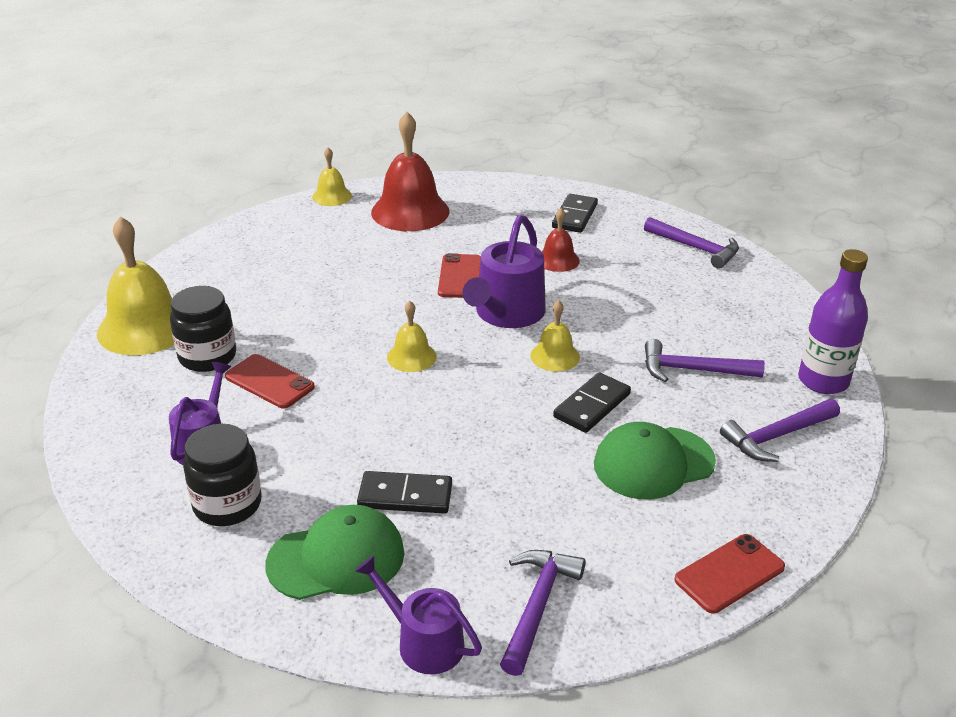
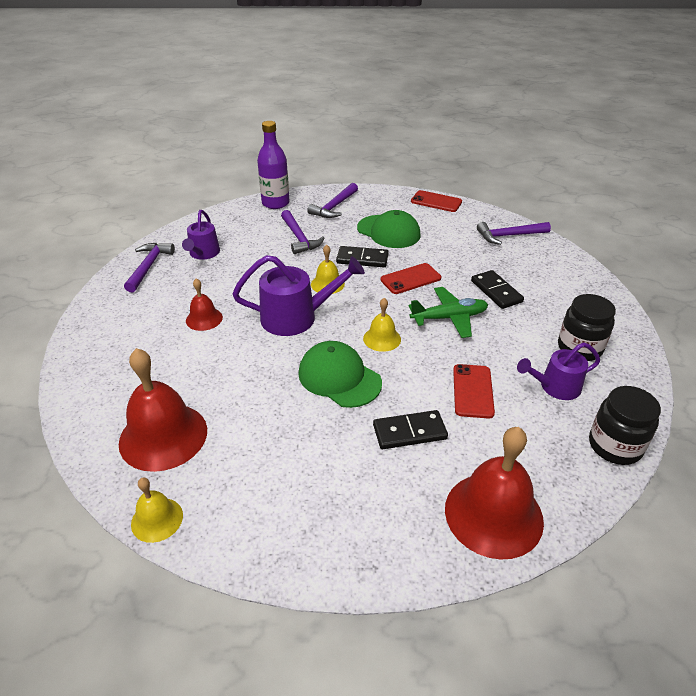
camera: 120 degrees left, 5 degrees up
(144, 327) = (493, 514): yellow bell -> red bell
(207, 357) = (483, 442): black jar -> black jar (614, 446)
(336, 558) = (558, 295): green cap -> green cap (339, 377)
(395, 423) = (449, 318): none -> green plane
(423, 642) = (562, 255): purple watering can -> purple watering can (203, 253)
(460, 276) = (262, 357): red phone -> red phone (410, 279)
(575, 216) = (123, 332): black domino -> black domino (409, 432)
(776, 436) = (334, 207): purple hammer -> purple hammer turned 90 degrees clockwise

